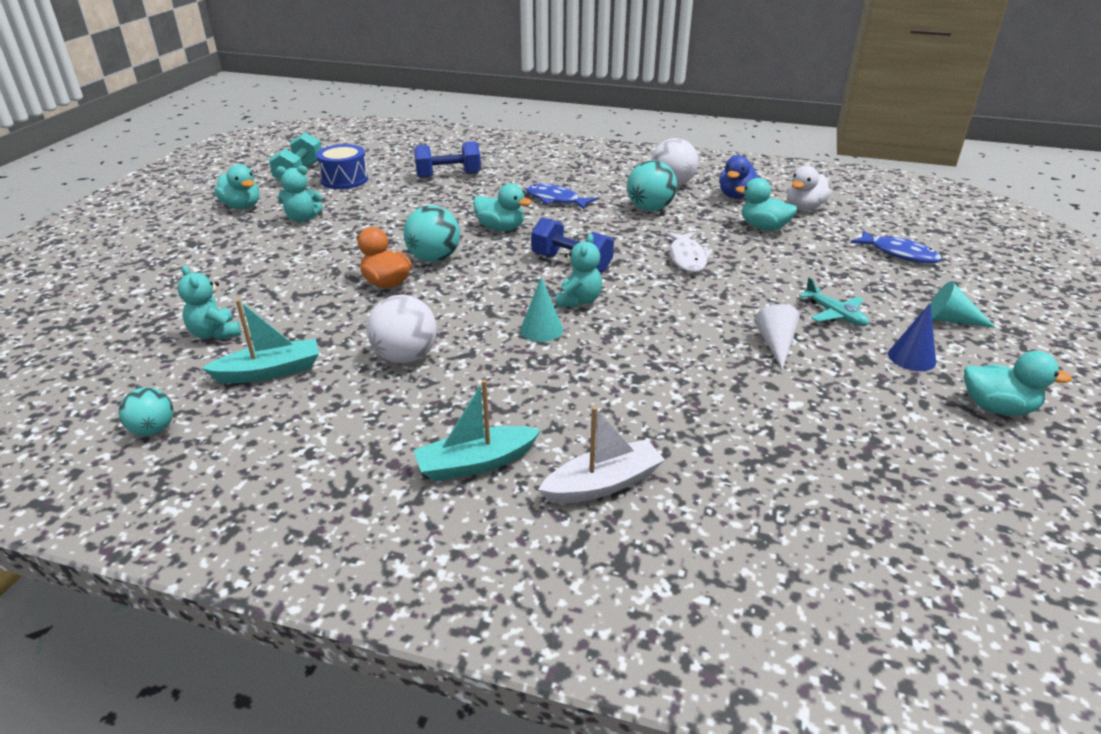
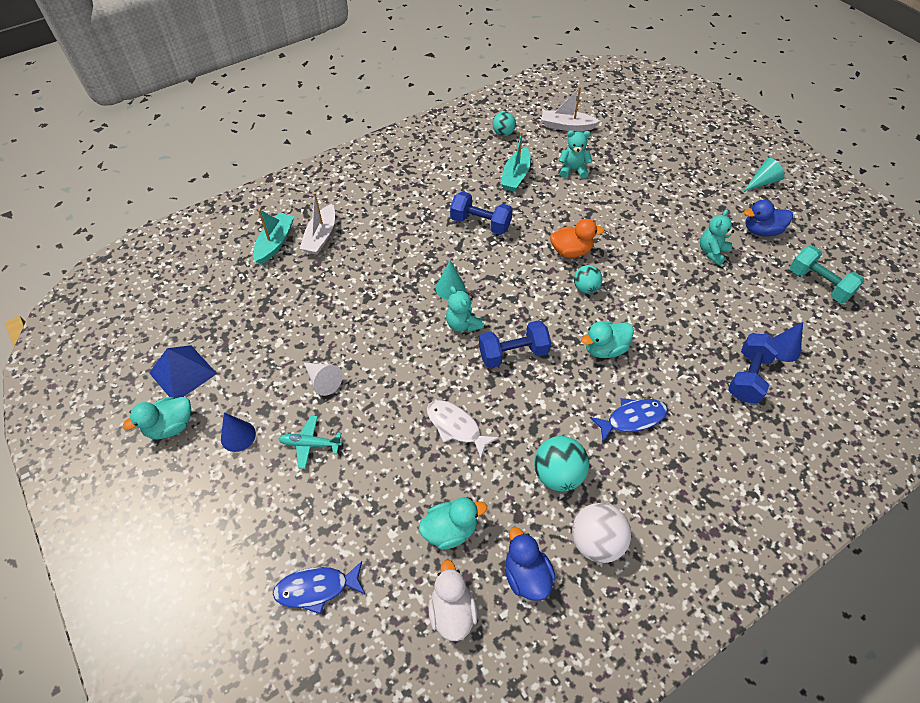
camera: 130 degrees right, 20 degrees up
(92, 377) = (567, 126): none -> white boat
(242, 206) = (761, 231): turquoise duck -> blue duck
(344, 180) = (784, 305): blue drum -> none
(398, 171) = (784, 348): none -> blue cone
(405, 357) = (480, 223): white ball -> blue dumbbell
(434, 258) = (586, 288): turquoise ball -> turquoise ball, size x0.63
(476, 463) = (377, 208): turquoise boat -> turquoise boat (275, 243)
(951, 320) = (231, 507): turquoise cone -> turquoise cone (762, 182)
(955, 449) = (183, 373): none -> blue pyramid

